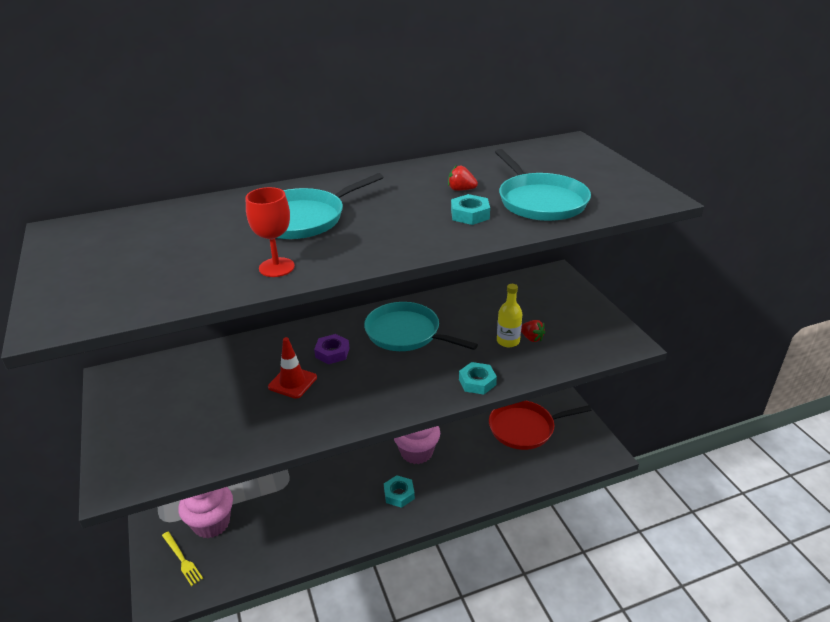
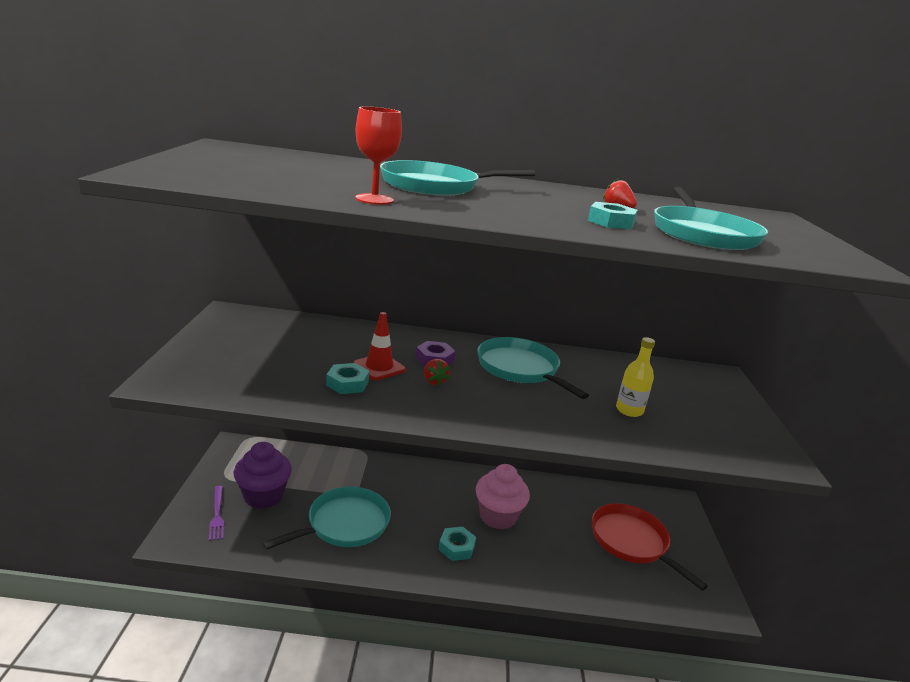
camera: 20 degrees right, 10 degrees down
(182, 559) = (217, 514): yellow fork -> purple fork
(211, 523) = (263, 496): pink cupcake -> purple cupcake
(298, 516) = (344, 524): none -> turquoise pan
(477, 382) = (570, 431): turquoise nut -> turquoise nut (347, 383)
(525, 428) = (632, 542): red pan -> red pan turned 45 degrees clockwise
(531, 338) = (659, 417): red strawberry -> red strawberry (434, 381)

